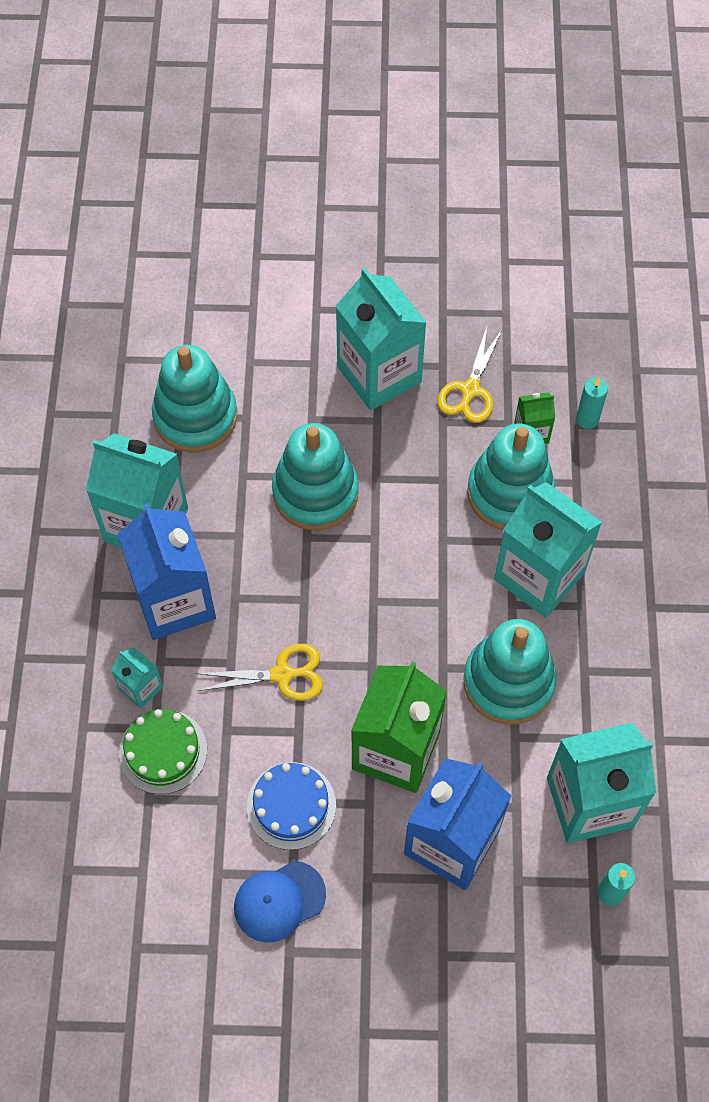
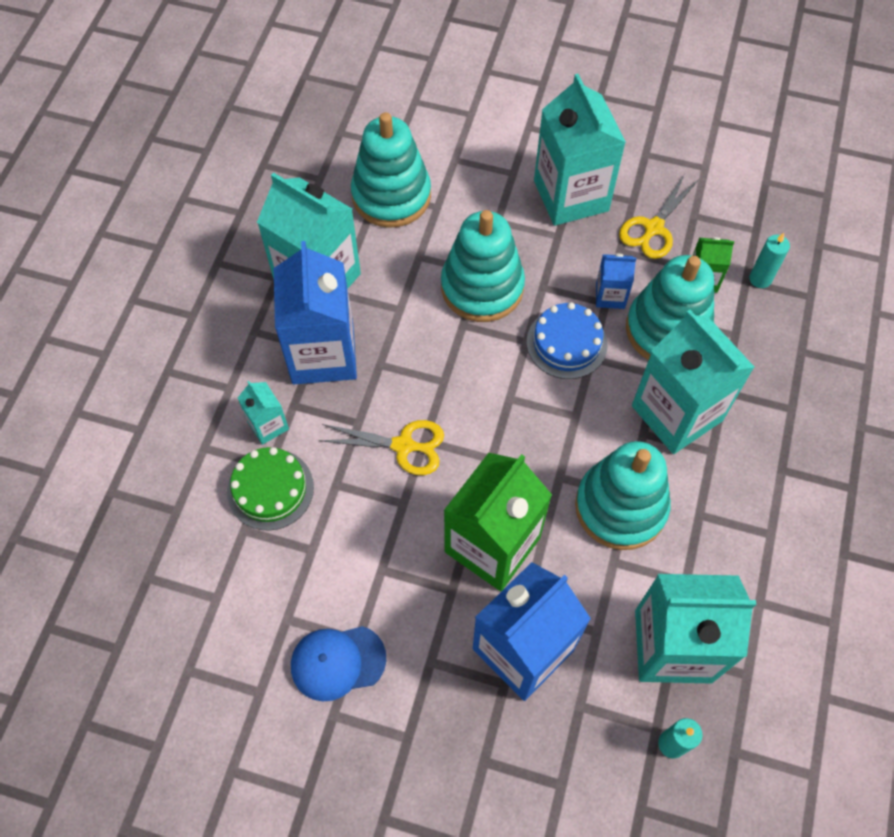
camera: 15 degrees right, 0 degrees up
(291, 805) = (376, 572): blue cake -> blue cake (566, 343)
(445, 471) = (610, 295): none -> blue carton

